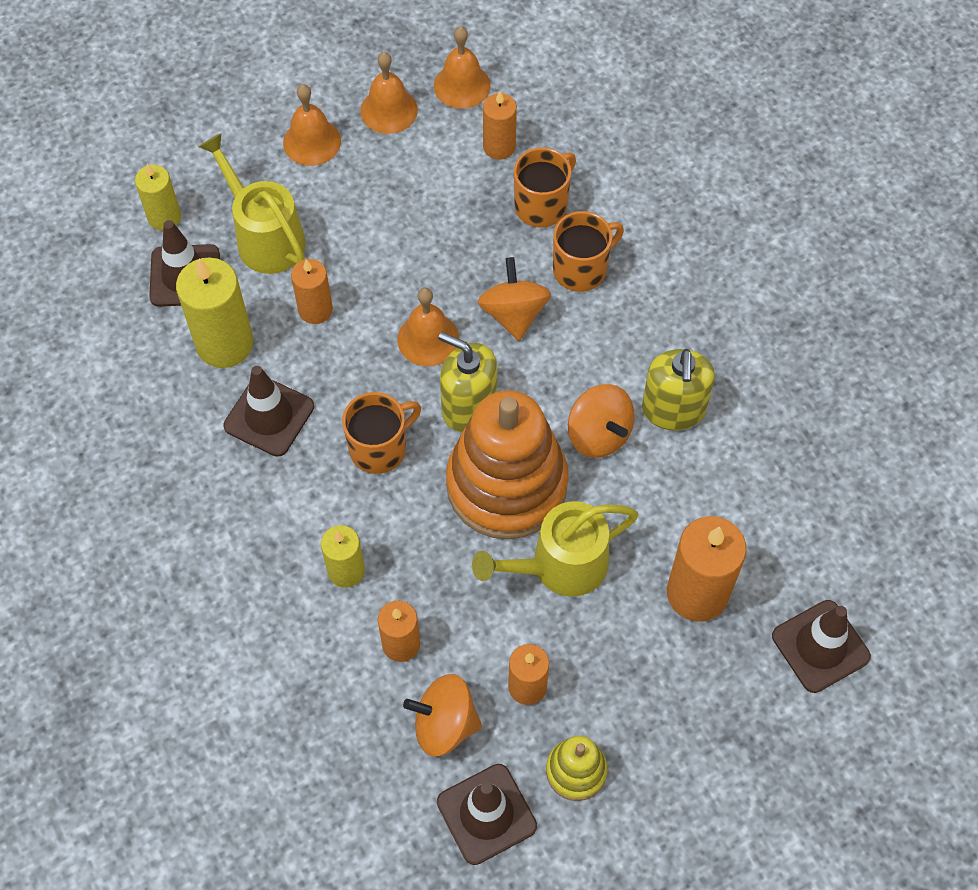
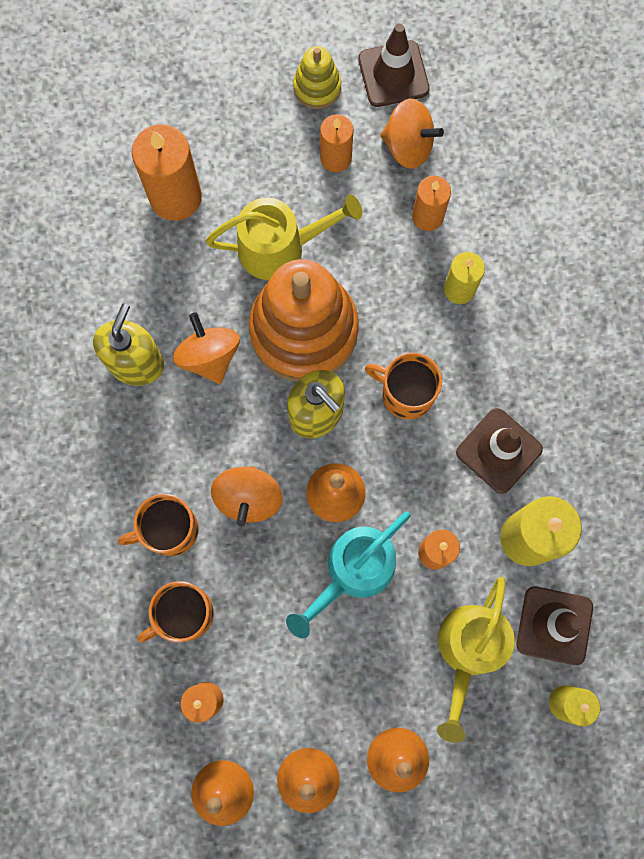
camera: 165 degrees left, 15 degrees up
(265, 237) = (468, 651): yellow watering can -> yellow watering can turned 45 degrees clockwise
(379, 448) = (406, 393): orange mug -> orange mug turned 45 degrees clockwise
(391, 276) = (353, 571): none -> turquoise watering can
(820, 646) = (94, 131): brown traffic cone -> none

